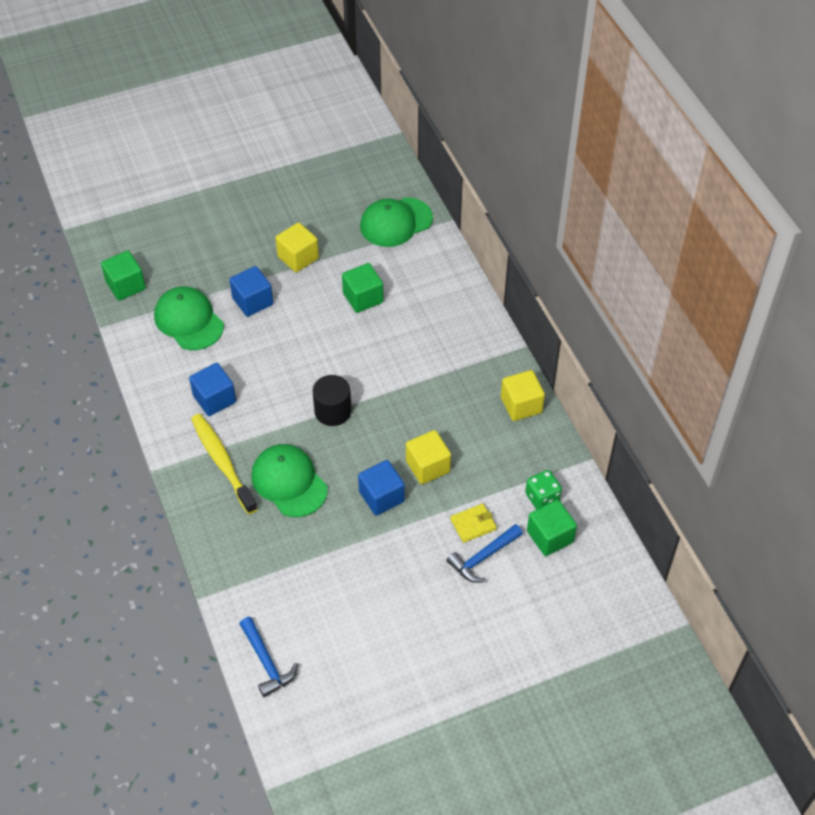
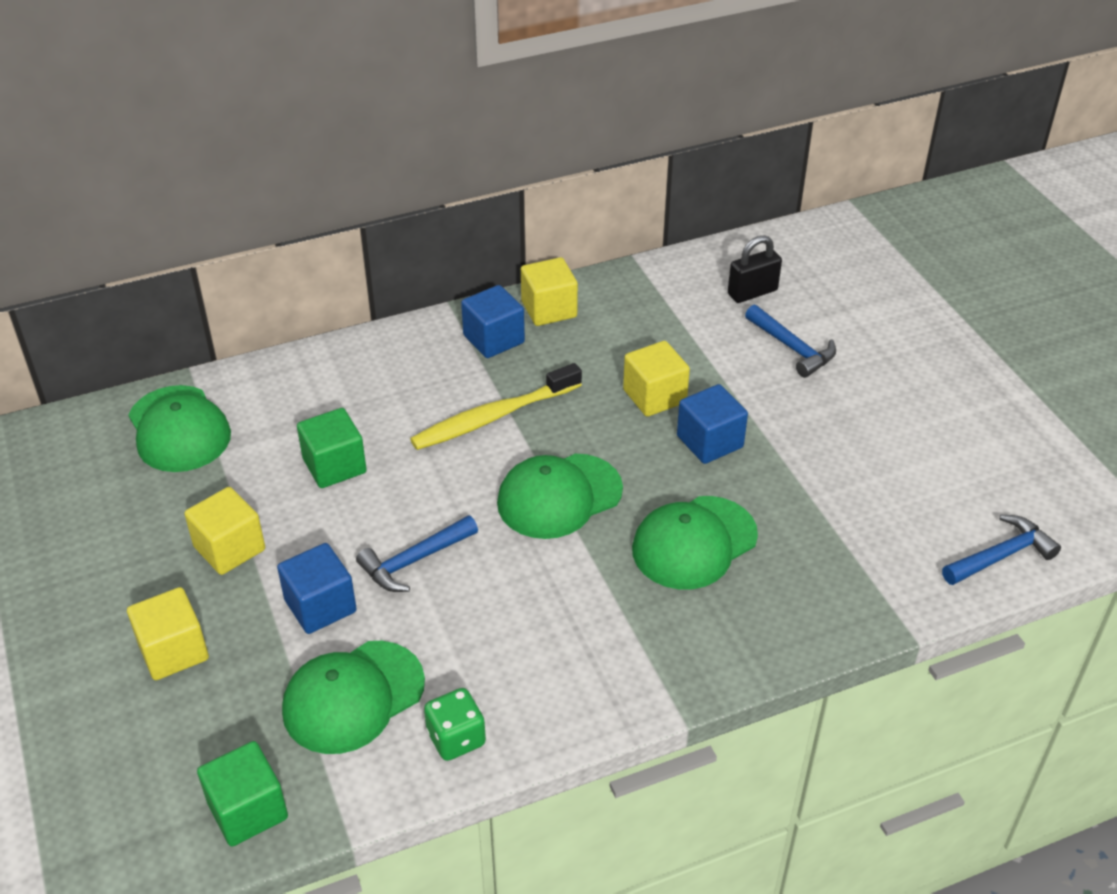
camera: 90 degrees left, 10 degrees down
(214, 399) = (533, 646): blue cube -> blue cube (493, 339)
(222, 462) = (663, 627): yellow toothbrush -> yellow toothbrush (493, 417)
(227, 244) = (173, 651): none -> yellow cube
(283, 341) = (414, 561): none -> blue hammer
(333, 411) = (559, 496): black cylinder -> green cap
(473, 524) = (743, 356): yellow wallet -> none
(542, 498) = (695, 296): green dice -> green dice (456, 738)
(550, 536) = (752, 292): green cube -> black padlock

